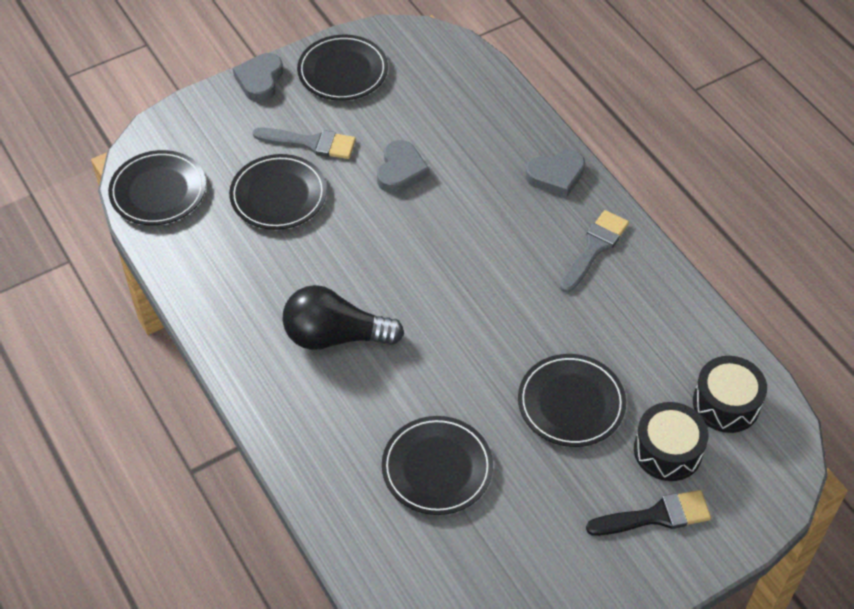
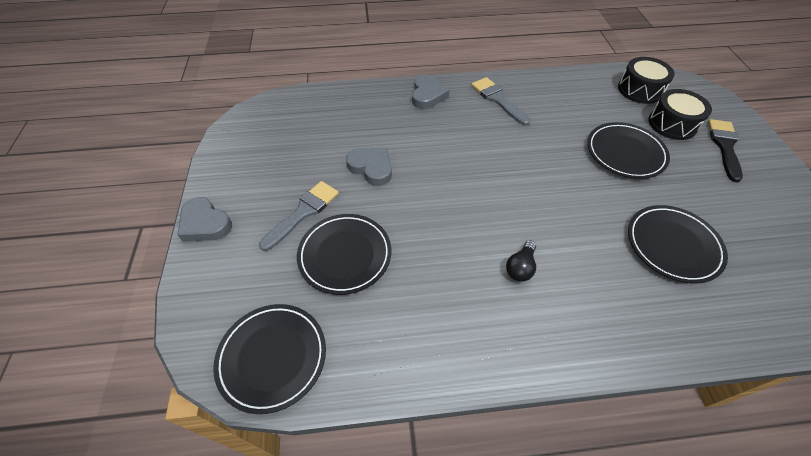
camera: 65 degrees left, 0 degrees up
(335, 336) = (520, 267): black light bulb -> black light bulb, size x0.48
(343, 71) = (245, 167): black plate -> none

